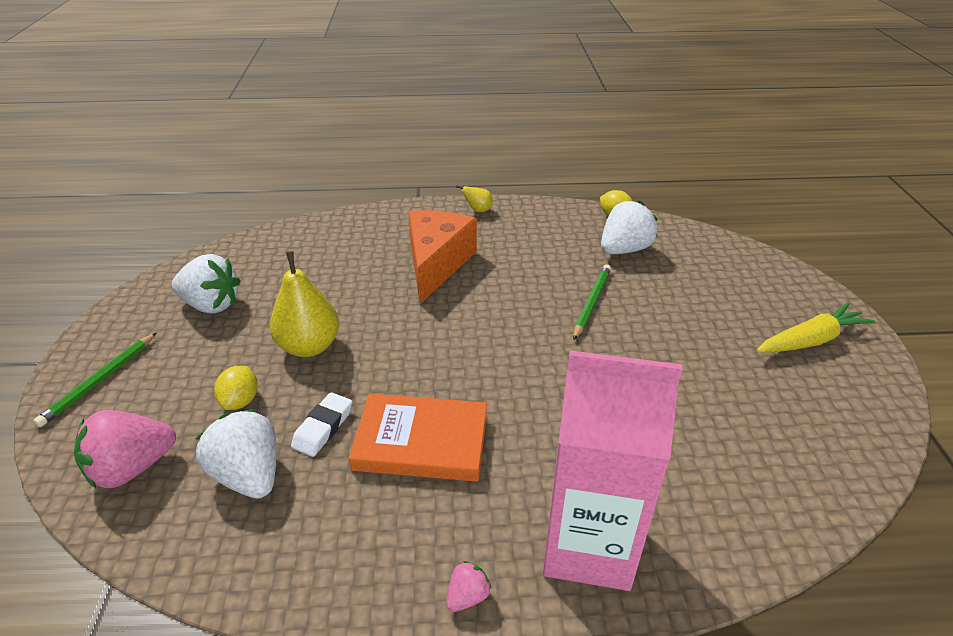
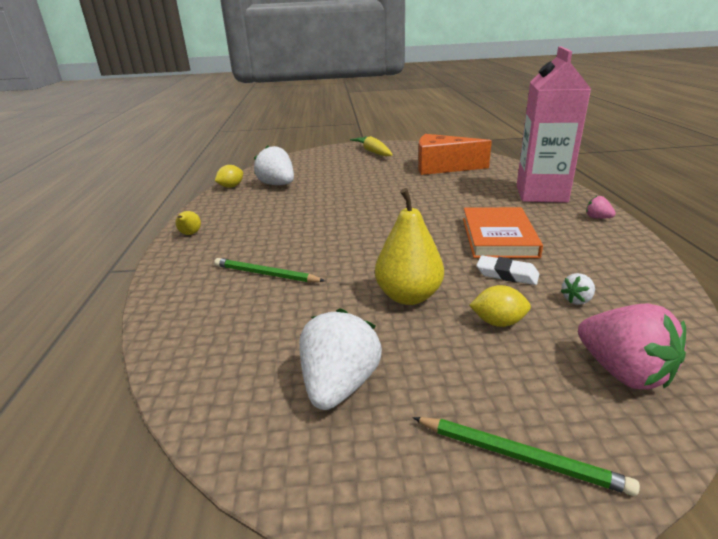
camera: 90 degrees left, 10 degrees down
(249, 475) = (577, 300): white strawberry -> white strawberry, size x0.47
(436, 264) = (278, 247): orange cheese -> orange cheese (442, 167)
(592, 303) = (340, 193): green pencil -> green pencil (266, 274)

